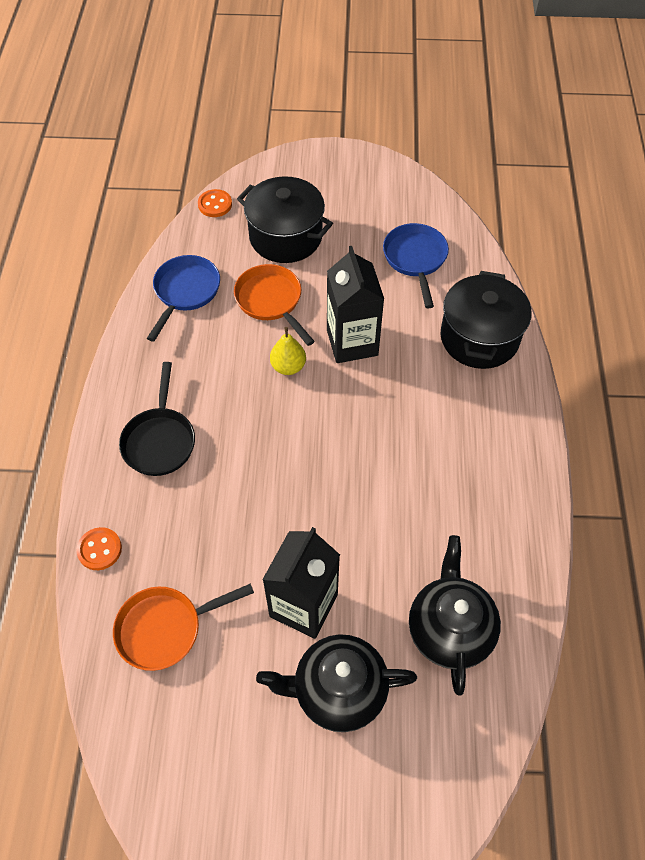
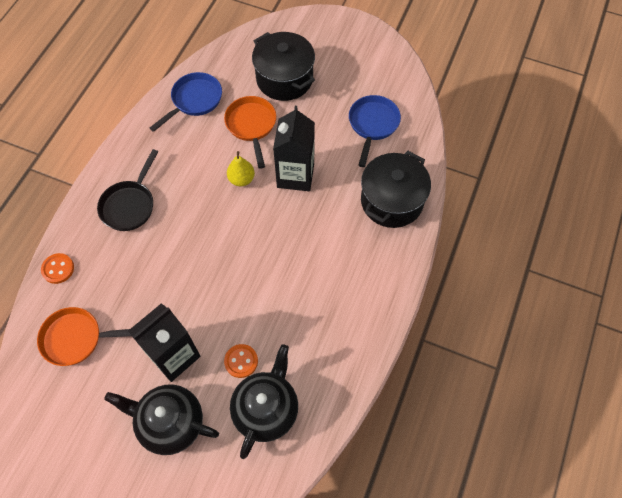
camera: 20 degrees right, 5 degrees up
(215, 204) = (244, 39): orange button -> orange button (241, 361)

